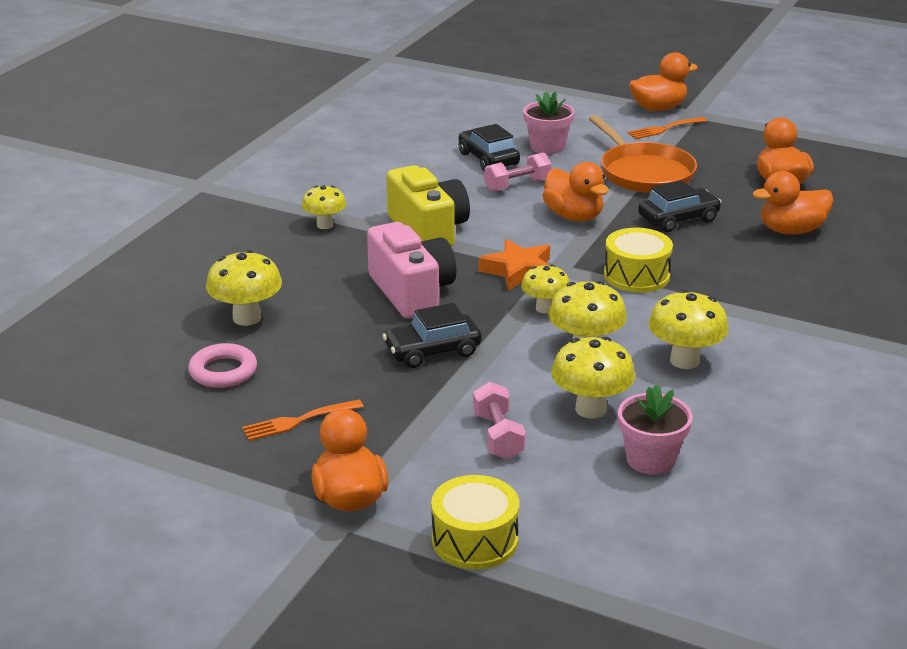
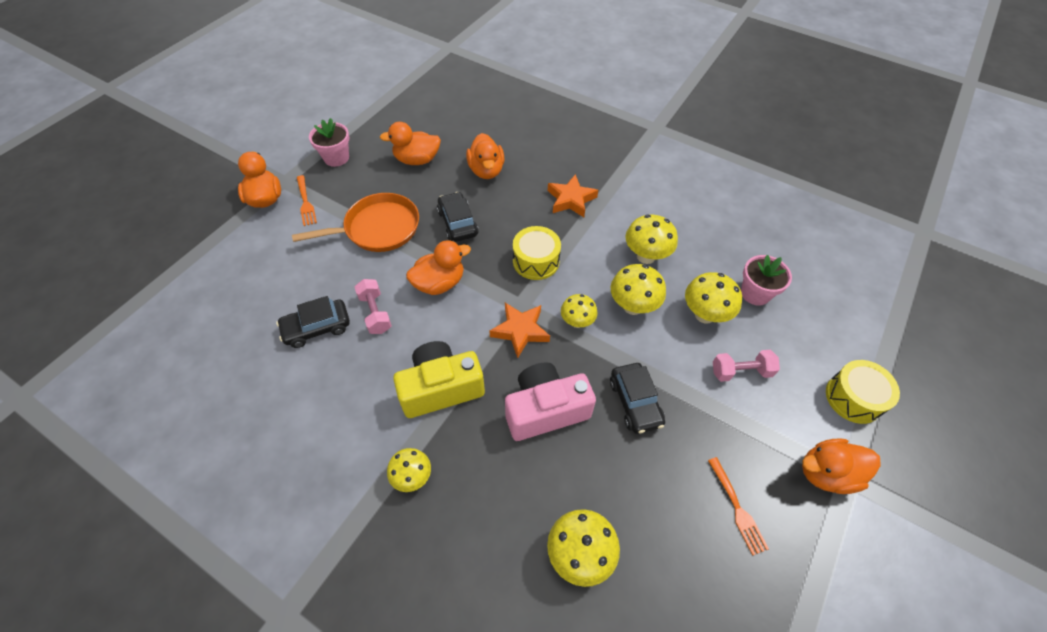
camera: 85 degrees left, 25 degrees up
(223, 371) = (669, 574): pink ring -> none
(547, 147) = (309, 282): pink flower pot -> pink flower pot (336, 158)
(770, 297) = (571, 200): none -> orange star

